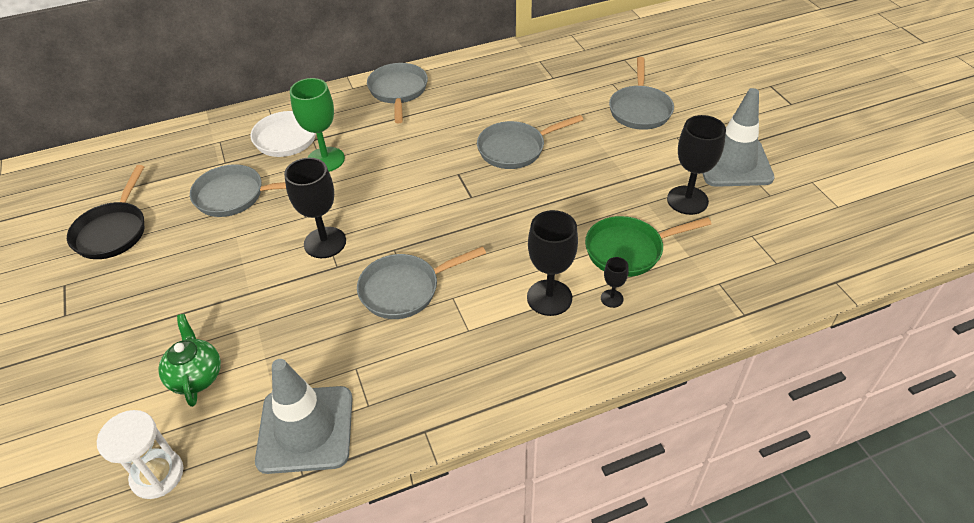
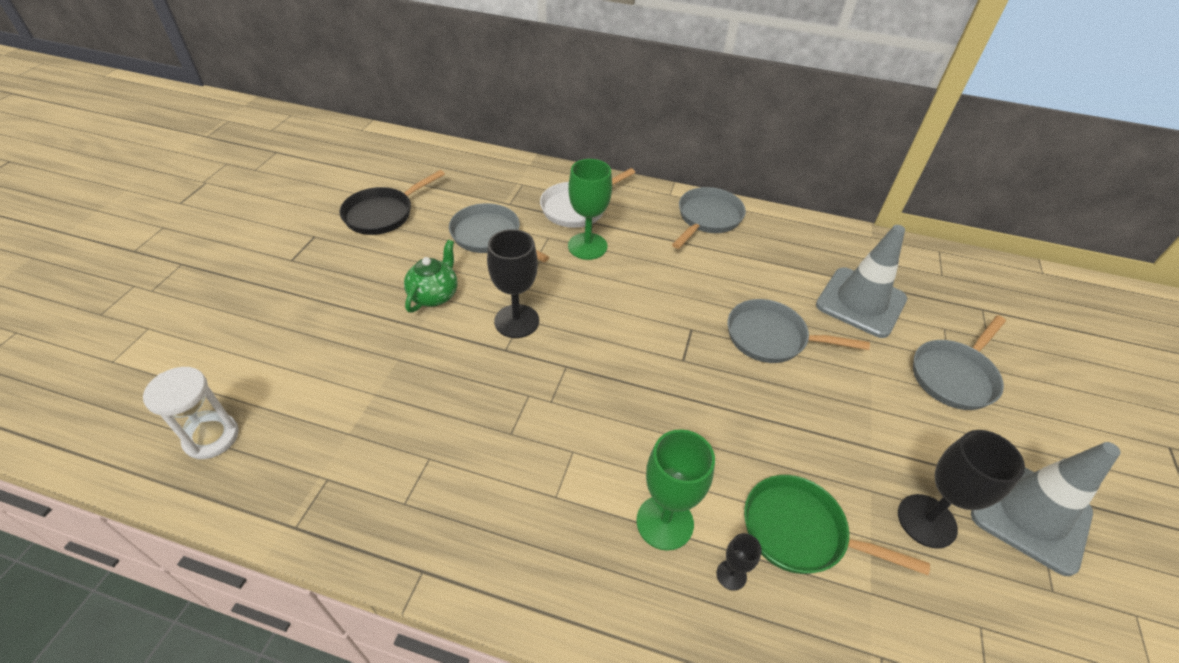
camera: 35 degrees right, 0 degrees up
(196, 376) = (316, 372): green teapot -> green teapot (434, 295)
(305, 429) = (338, 485): grey traffic cone -> grey traffic cone (861, 302)
(405, 289) = (539, 412): grey pan -> none
(549, 297) = (664, 522): black goblet -> green goblet

